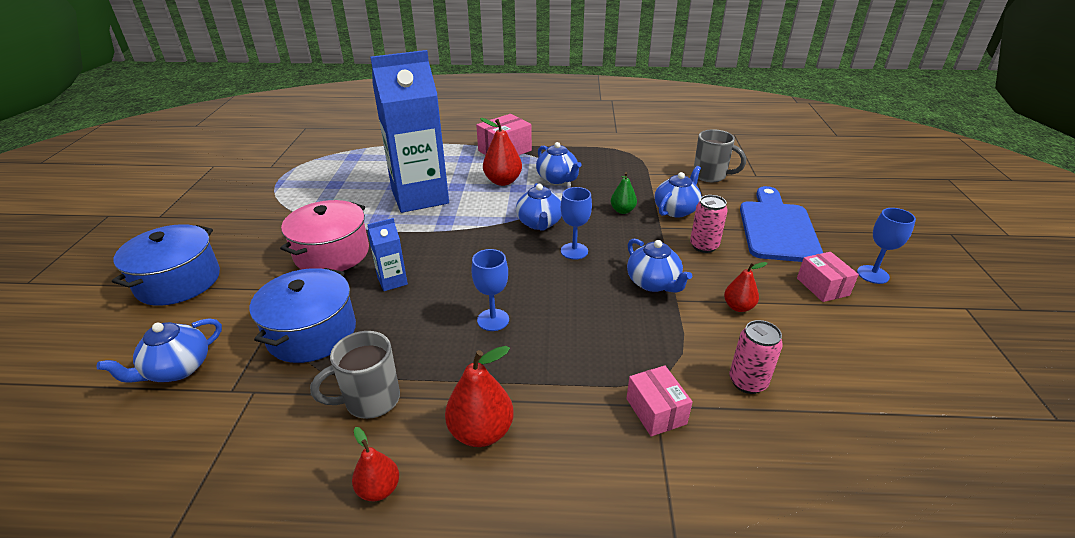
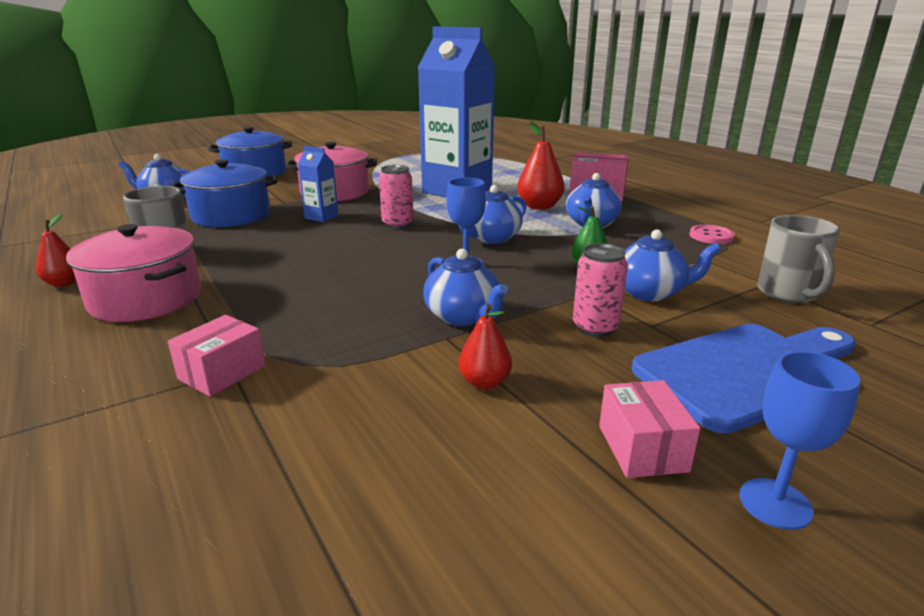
camera: 55 degrees right, 10 degrees down
(481, 432) = (146, 299): red pear -> pink pot
(493, 320) = (306, 262): blue goblet -> none
(621, 155) = (711, 236): none -> pink button
(653, 283) = (463, 316): blue teapot -> blue teapot turned 60 degrees counterclockwise
(747, 382) = (321, 423): pink can -> pink can (397, 224)
(822, 287) = (642, 448): pink box -> pink box turned 45 degrees counterclockwise

